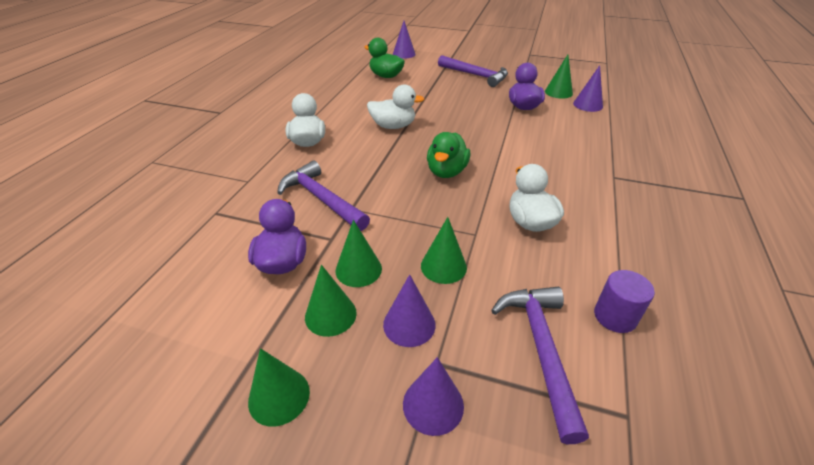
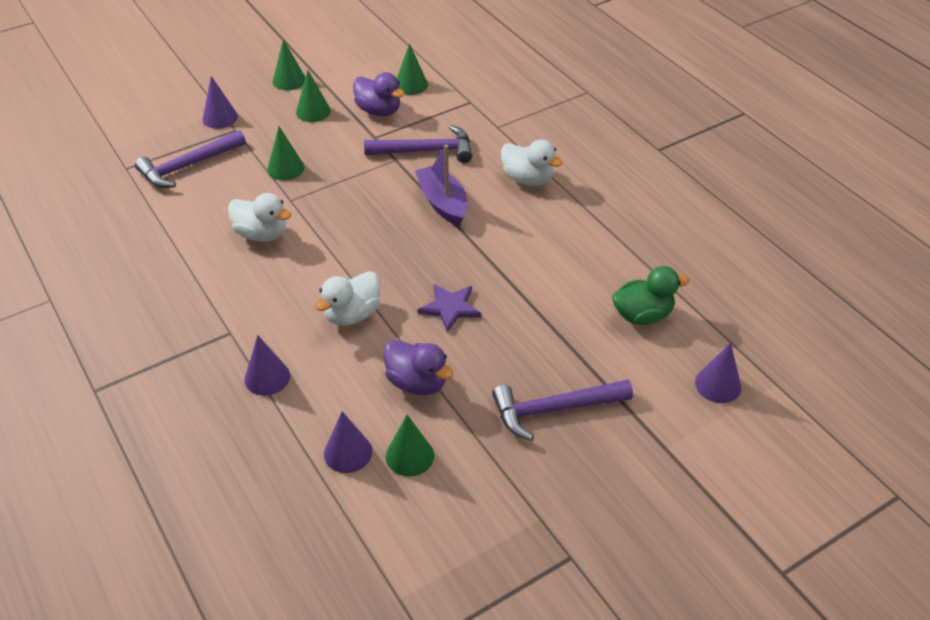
camera: 130 degrees right, 5 degrees up
(358, 269) = (332, 135): green cone -> green cone (411, 85)
(377, 161) = (443, 203): none -> purple boat
(393, 126) = (495, 246): white duck -> white duck (352, 314)
(409, 324) = (268, 133): purple cone -> purple cone (267, 377)
(446, 172) = (376, 233): green duck -> none
(463, 119) = (450, 307): none -> purple star
(541, 349) = (188, 166): purple hammer -> purple hammer turned 105 degrees clockwise
(615, 316) = (157, 208): purple cylinder -> none

